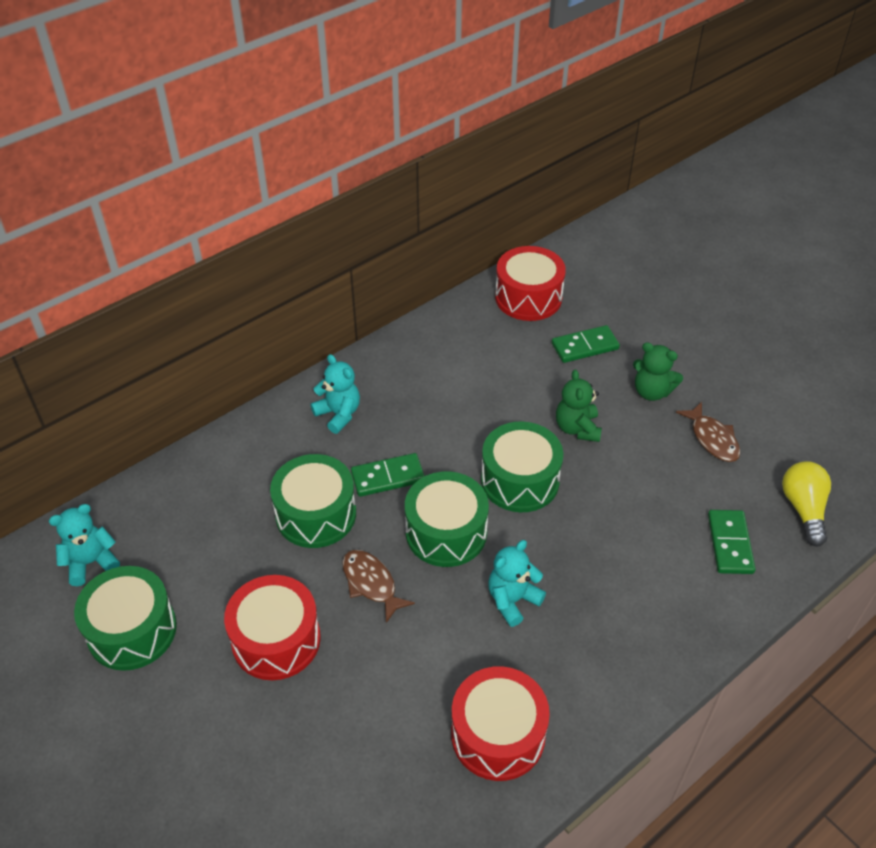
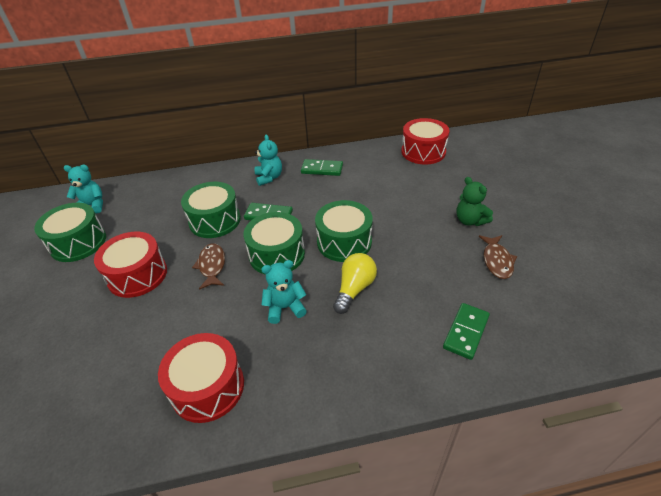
camera: 30 degrees right, 5 degrees down
(577, 428) = (403, 225): green teddy bear -> none
(585, 346) = (441, 184): green domino -> green domino (322, 169)
(803, 509) = (544, 331): yellow light bulb -> yellow light bulb (354, 289)

